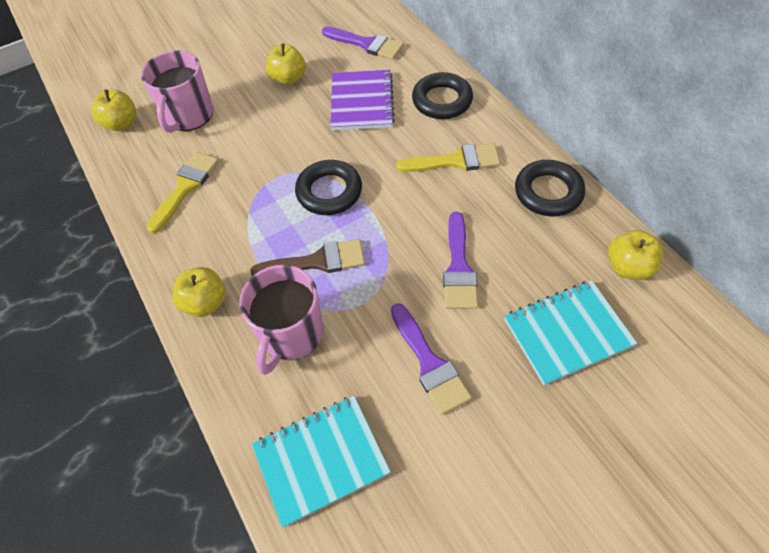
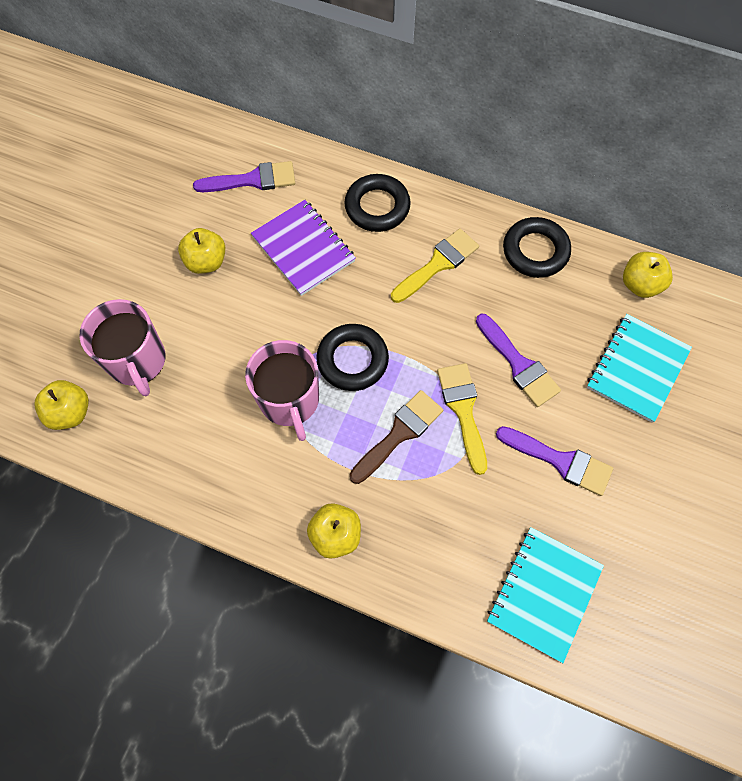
camera: 40 degrees left, 10 degrees up
(185, 187) = (209, 439): yellow brush -> yellow brush (463, 410)
(291, 334) = (434, 511): pink mug -> pink mug (290, 400)

